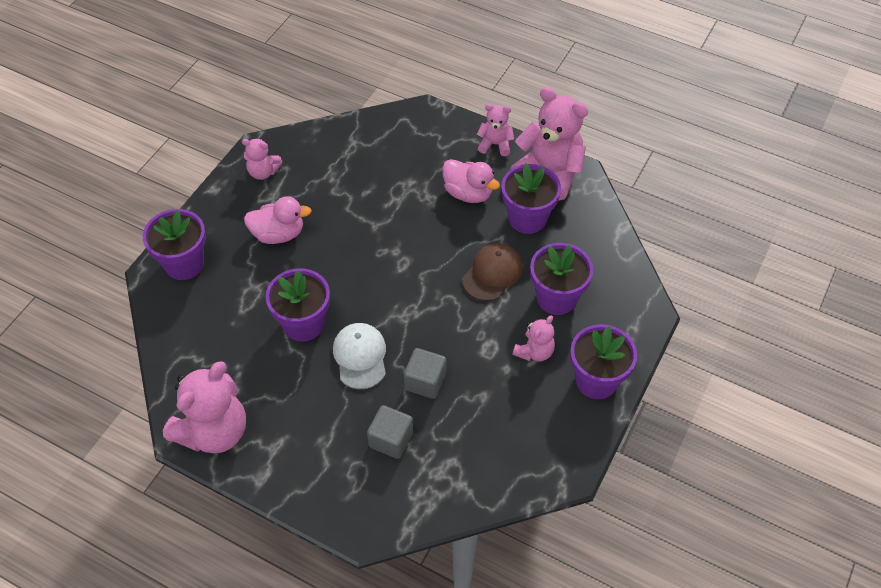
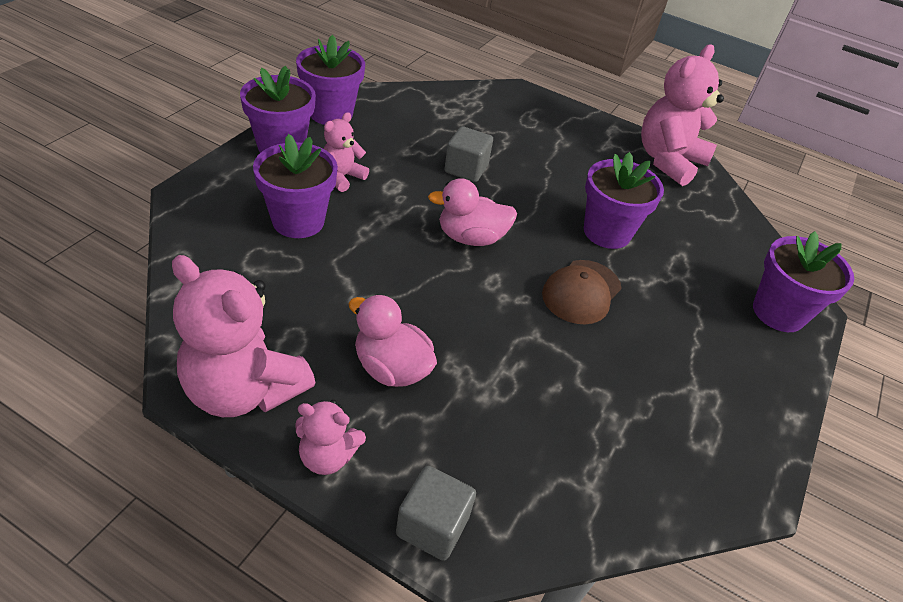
camera: 175 degrees right, 10 degrees down
(263, 172) = (729, 439): pink teddy bear -> none
(278, 234) = (670, 337): pink duck -> pink duck (471, 237)
(360, 356) = (537, 196): white cap -> none
(391, 439) = (499, 135): grey cube -> grey cube (432, 526)
(492, 273) = (374, 256): brown cap -> brown cap (581, 292)
(527, 218) = (306, 319): purple flower pot -> purple flower pot (331, 113)

